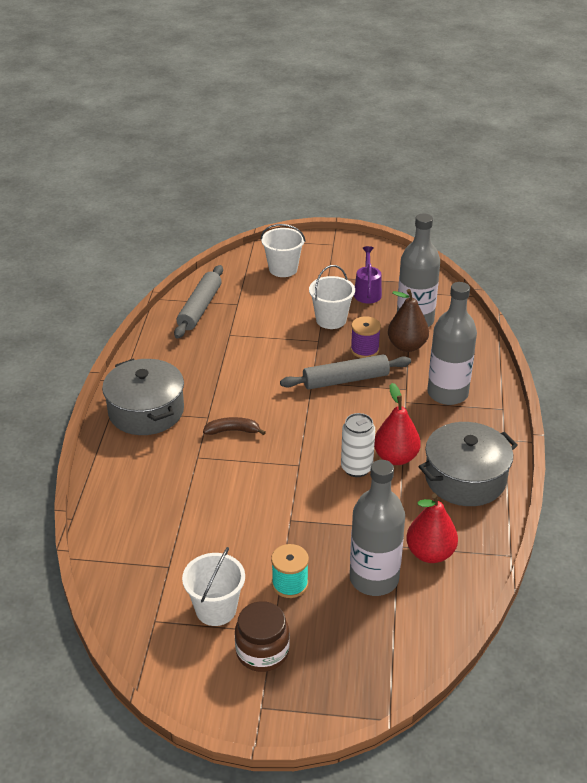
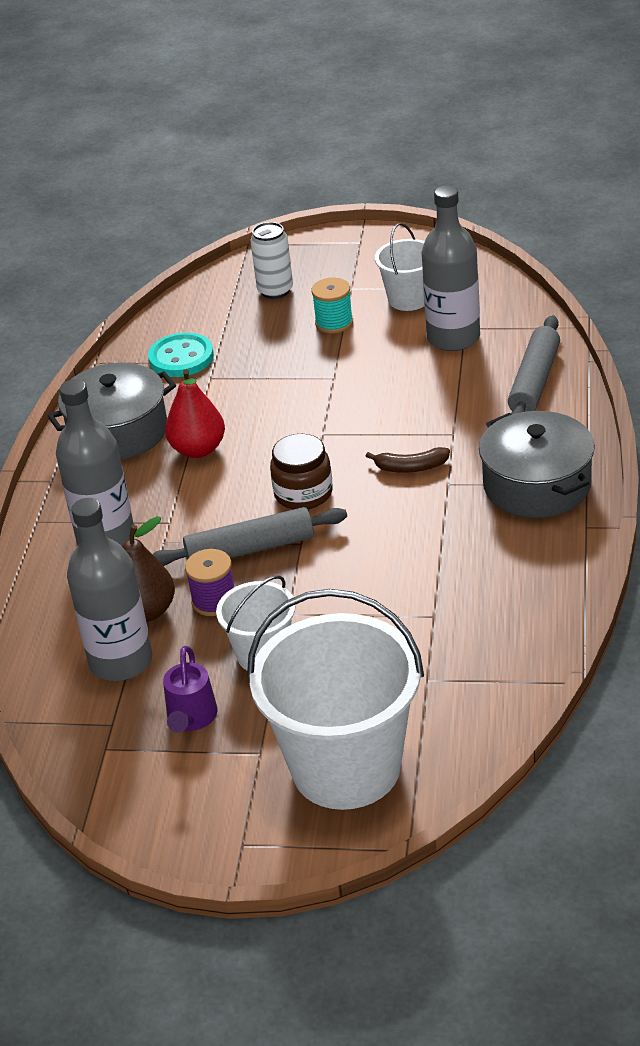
camera: 175 degrees left, 0 degrees up
(200, 308) = (493, 666): grey rolling pin -> grey rolling pin (534, 382)
(262, 651) = (360, 274): brown jar -> brown jar (303, 493)
(283, 269) = (346, 767): white bucket -> white bucket, size x1.95
(356, 468) = (250, 434): white can -> white can (275, 291)
(374, 579) = (246, 333): grey bottle -> grey bottle (453, 338)
(430, 553) = (181, 358): red pear -> turquoise button

